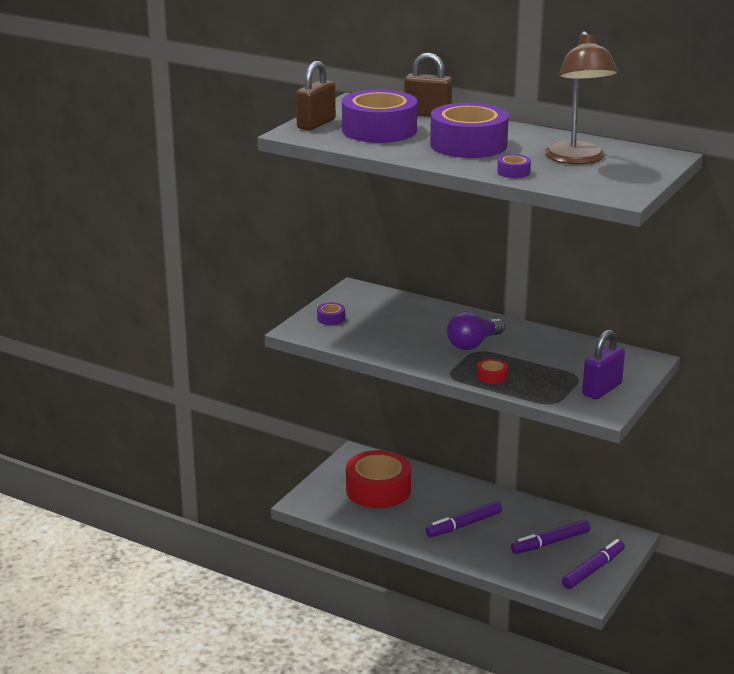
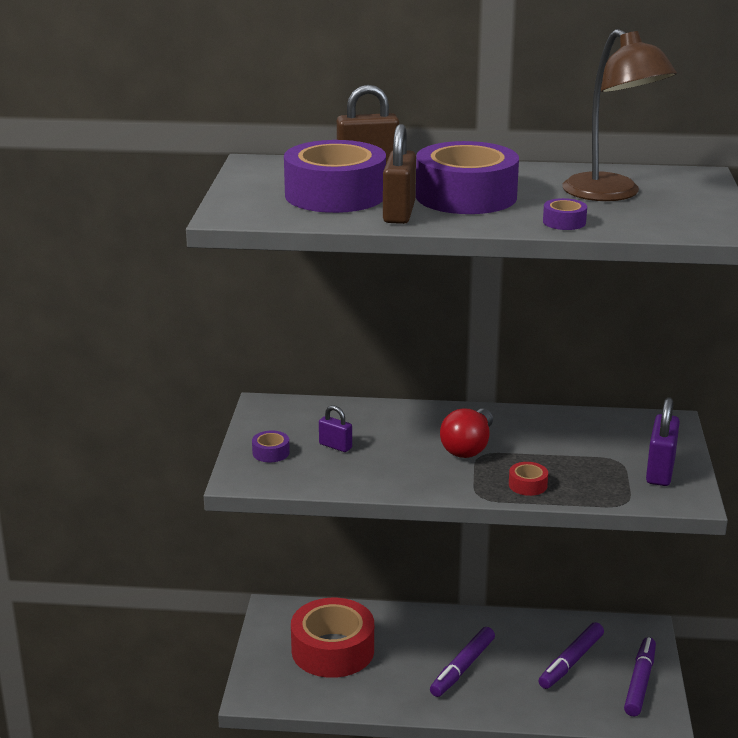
camera: 25 degrees left, 0 degrees up
(316, 124) = (245, 199): brown padlock -> brown padlock (399, 213)
(379, 324) = (335, 446): none -> purple padlock
(473, 344) = (468, 447): purple light bulb -> red light bulb

